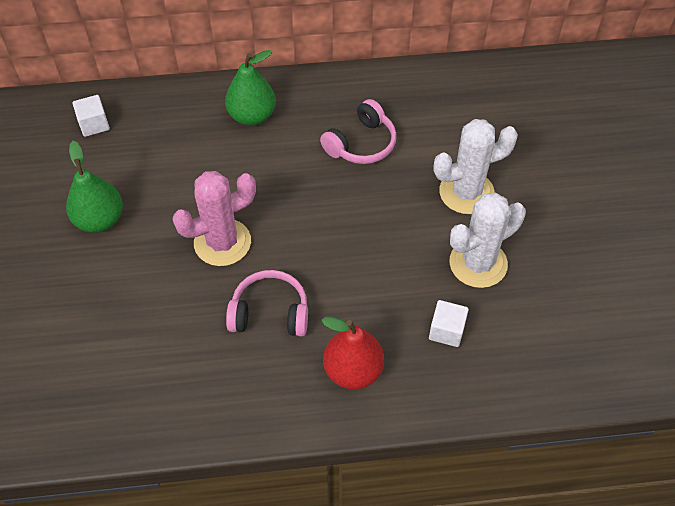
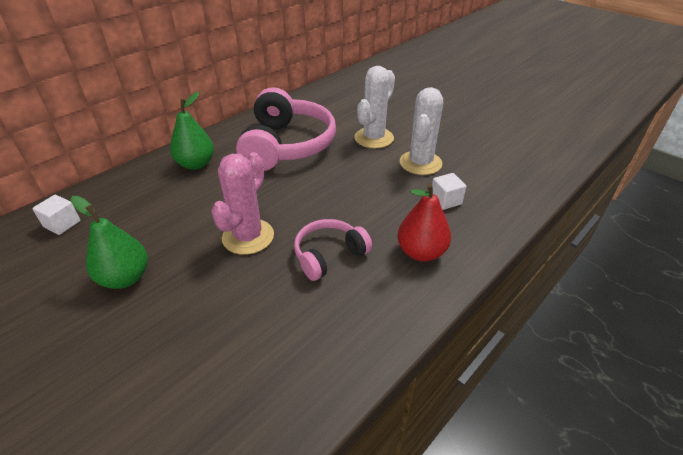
camera: 40 degrees left, 15 degrees down
(361, 144) = (286, 145): pink headphones -> pink headphones, size x1.88

